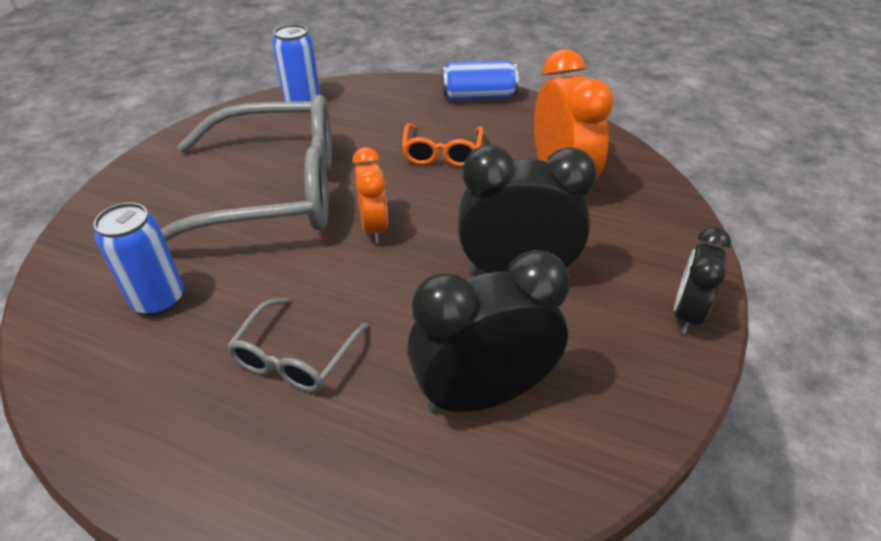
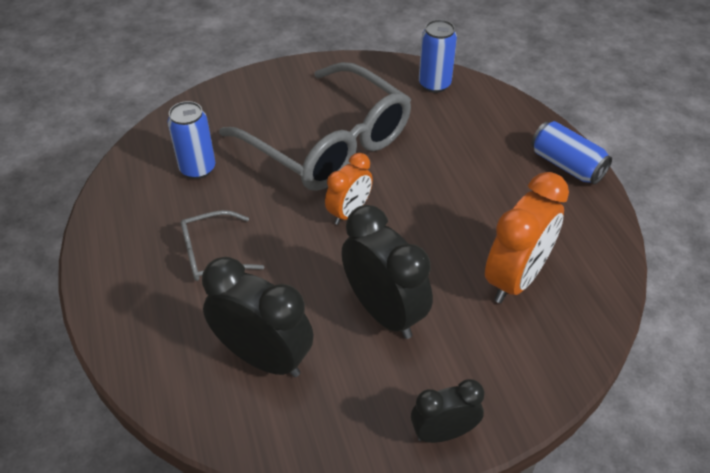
camera: 50 degrees right, 5 degrees up
(442, 153) = (467, 192): orange glasses -> none

